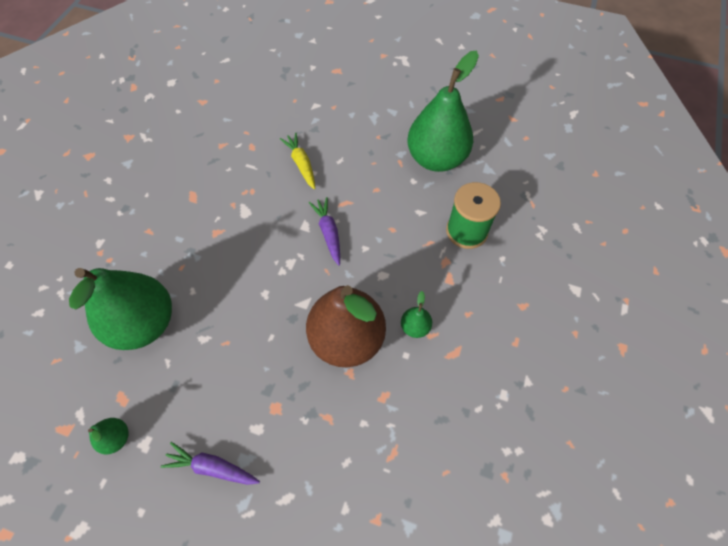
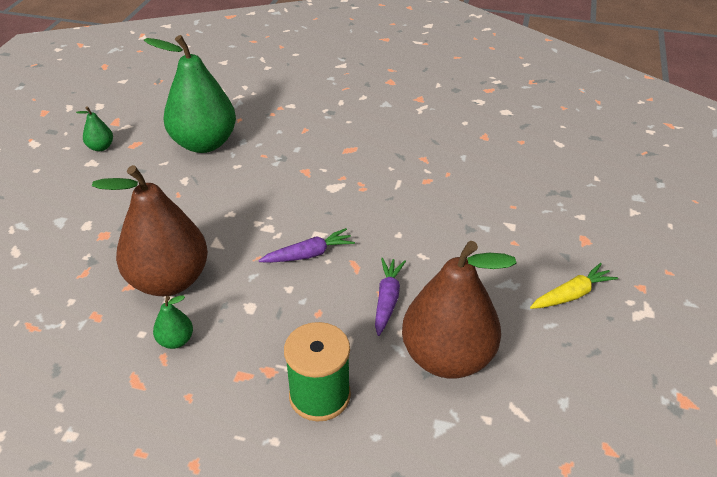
camera: 85 degrees right, 20 degrees down
(212, 467) = (59, 202): purple carrot -> purple carrot (387, 300)
(301, 164) = (408, 222): yellow carrot -> yellow carrot (571, 295)
(436, 159) = (447, 357): green pear -> brown pear

